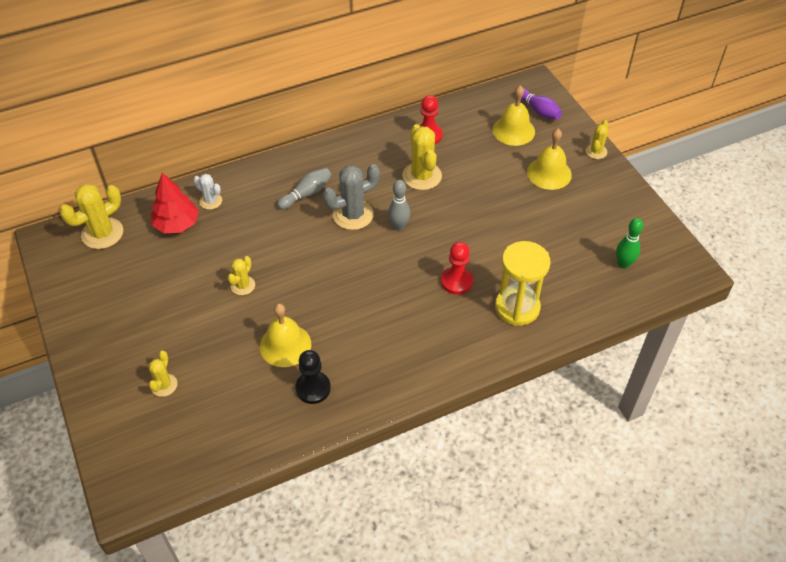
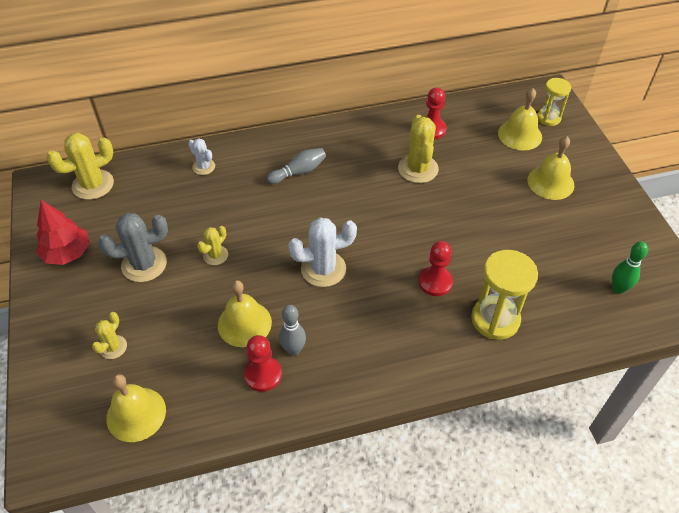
camera: 10 degrees right, 0 degrees up
(177, 224) = (166, 185): red tree -> red tree (67, 253)
(201, 441) = (136, 414): none -> yellow bell
(313, 388) = (263, 374): black pawn -> red pawn
(349, 284) = (323, 269): none -> white cactus
(353, 215) = (340, 198): grey cactus -> grey cactus (144, 264)
(399, 226) = (385, 216): grey bowling pin -> grey bowling pin (293, 350)
(538, 110) = (548, 118): purple bowling pin -> yellow hourglass
(596, 151) = (603, 166): yellow cactus -> none

